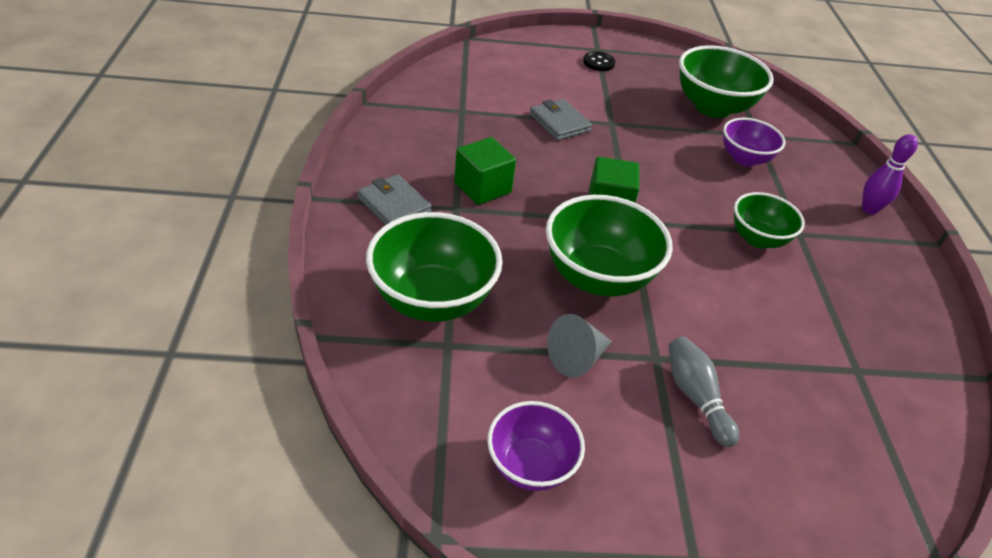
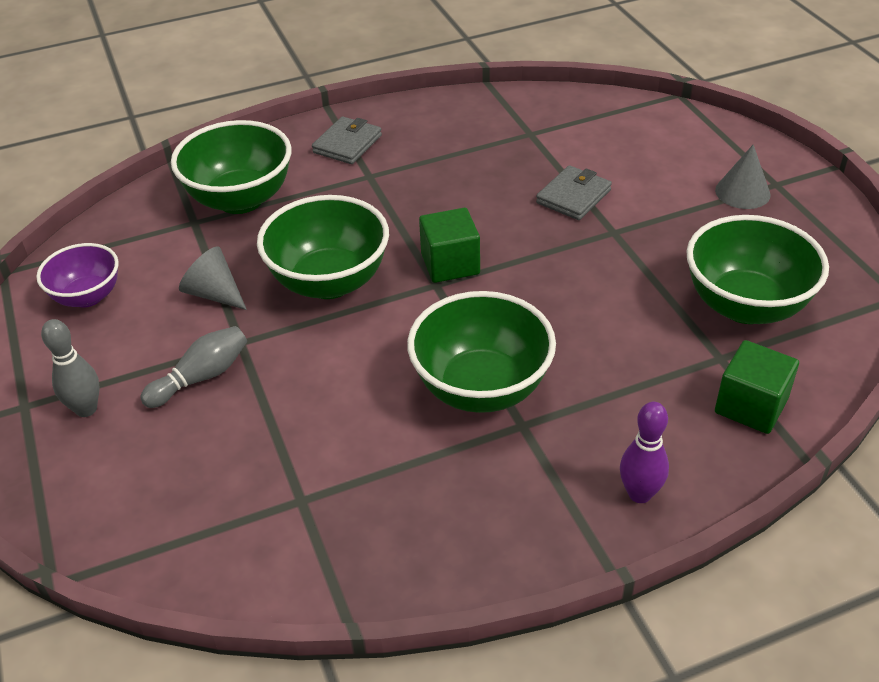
camera: 75 degrees right, 0 degrees up
(482, 188) = (412, 181): green cube -> green cube (751, 406)
(598, 62) = (742, 192): black button -> grey cone
(715, 501) = (86, 409): none -> grey bowling pin
(744, 159) = (646, 353): purple bowl -> none
(757, 239) = (481, 388): green bowl -> green bowl, size x1.63

